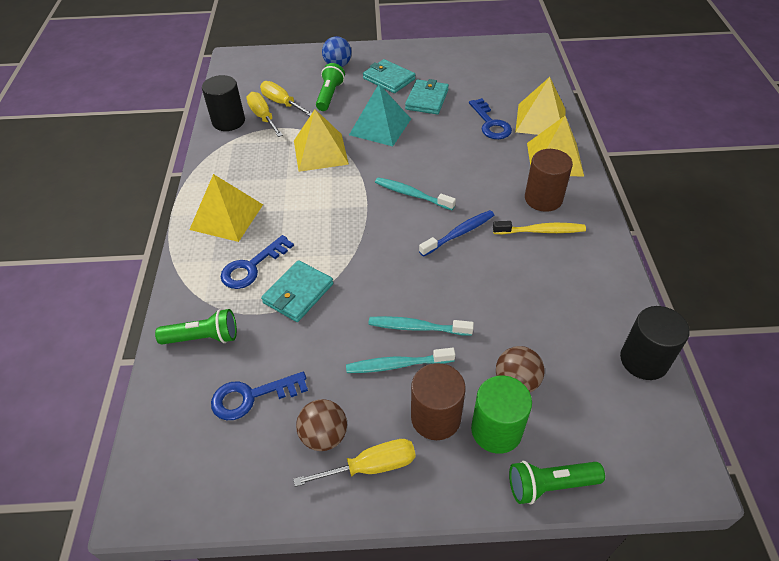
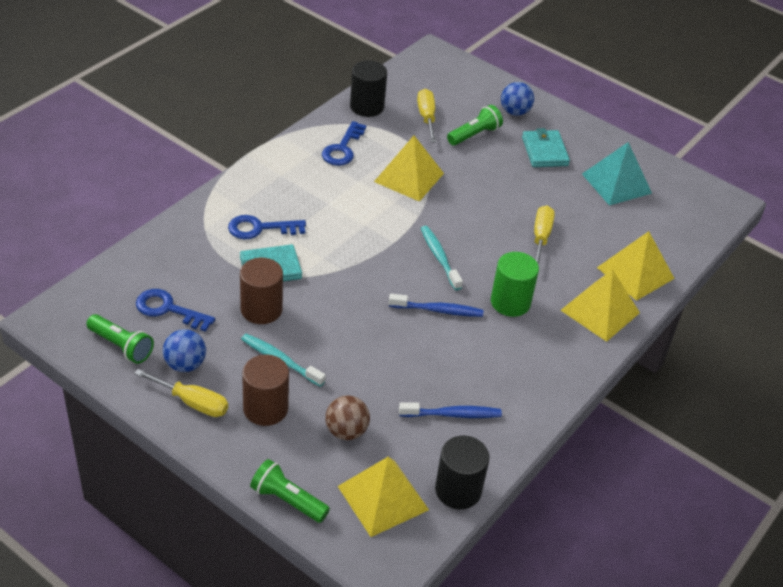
camera: 35 degrees right, 5 degrees down
(203, 337) = (178, 252): green flashlight -> green flashlight (121, 346)
(227, 216) = (283, 181): yellow pyramid -> yellow pyramid (383, 498)
(263, 117) = (398, 120): yellow screwdriver -> yellow screwdriver (541, 237)
(324, 436) = (185, 364): brown ball -> blue ball
(380, 126) = (483, 188): turquoise pyramid -> turquoise pyramid (616, 183)
(417, 327) = (323, 348): turquoise toothbrush -> none
(427, 99) = (554, 190): turquoise wallet -> none
(490, 123) = (584, 246): blue key -> blue key (342, 148)
(496, 430) = (295, 446): green cylinder -> green cylinder (510, 302)
(541, 231) = (506, 354): yellow toothbrush -> none
(543, 199) = (544, 333): brown cylinder -> brown cylinder (261, 309)
(566, 304) = (453, 414): none -> blue toothbrush

